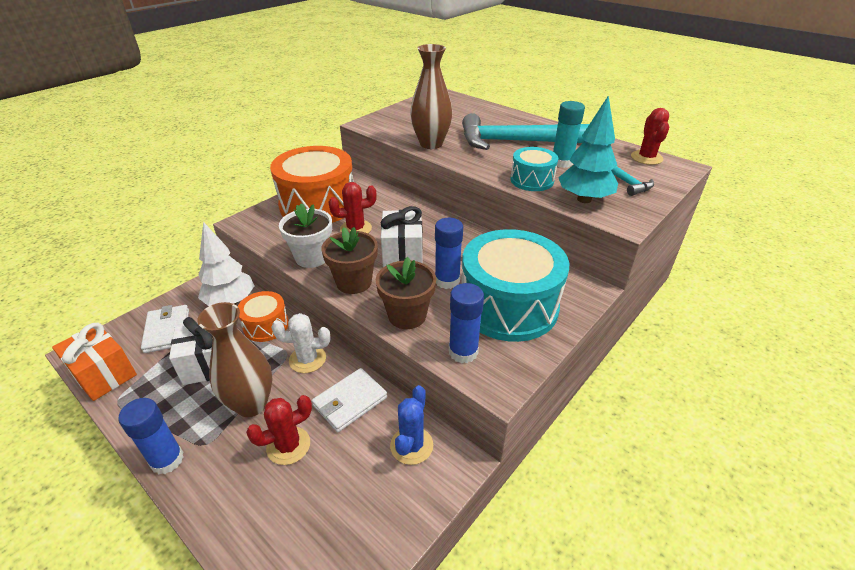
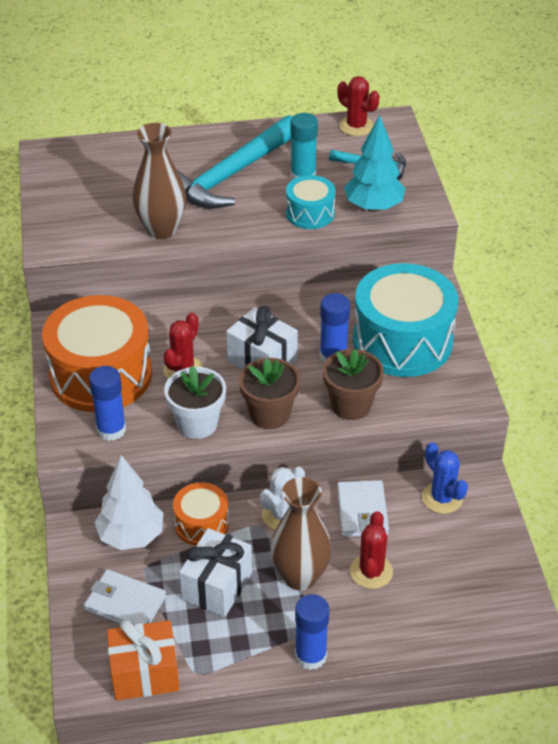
camera: 50 degrees left, 5 degrees up
(463, 352) = (425, 398): blue glue stick -> blue glue stick (111, 430)

